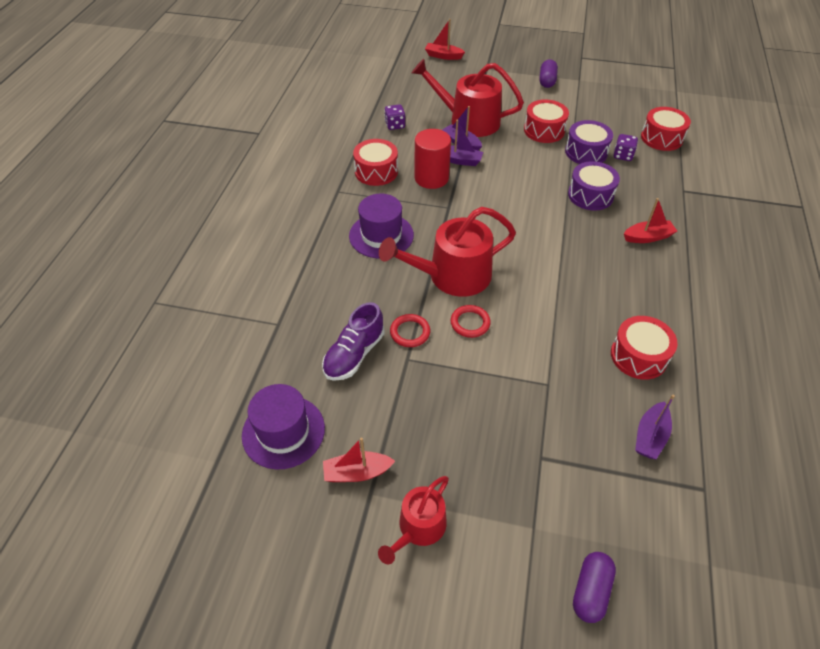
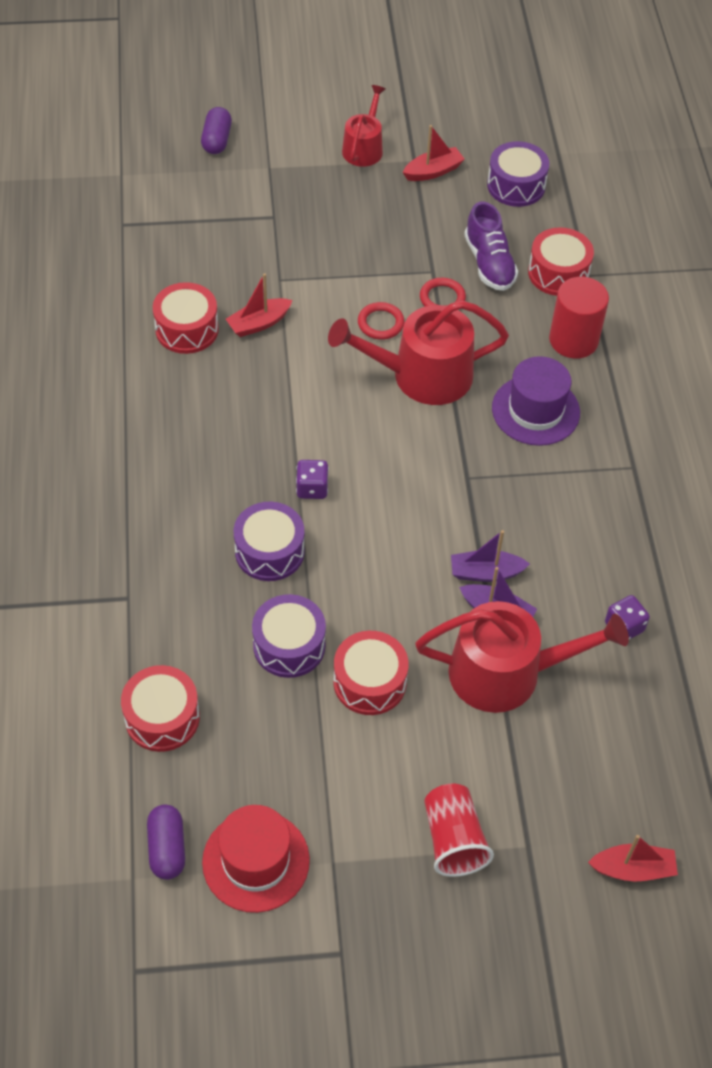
camera: 160 degrees right, 5 degrees up
(283, 431) = (516, 185): purple hat -> purple drum
(354, 354) = (489, 263): purple shoe -> purple shoe turned 150 degrees clockwise
(376, 171) = (600, 517): red drum -> red drum (558, 273)
(431, 178) = (513, 525): red cylinder -> red cylinder (573, 340)
(452, 276) = (422, 375): red watering can -> red watering can turned 150 degrees counterclockwise
(520, 76) = (453, 839): none -> red cup
(547, 81) = (396, 837): purple capsule -> purple capsule (167, 848)
(616, 86) = (256, 861): none -> red hat
(623, 155) = (227, 653): purple dice -> purple dice (312, 488)
(648, 237) = (181, 494): red boat -> red boat (259, 323)
(650, 436) = (172, 255): purple boat -> none

